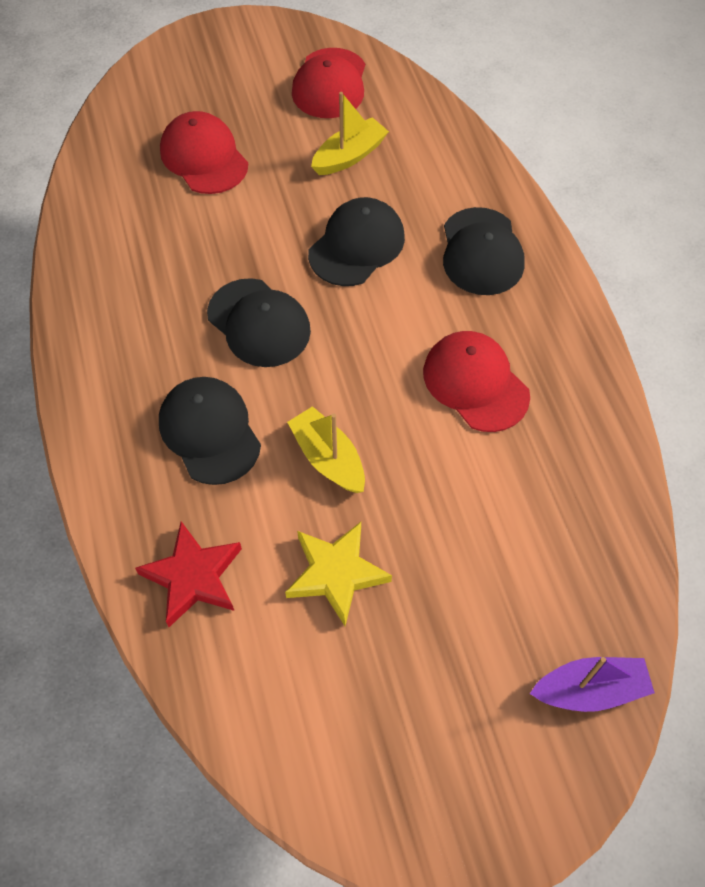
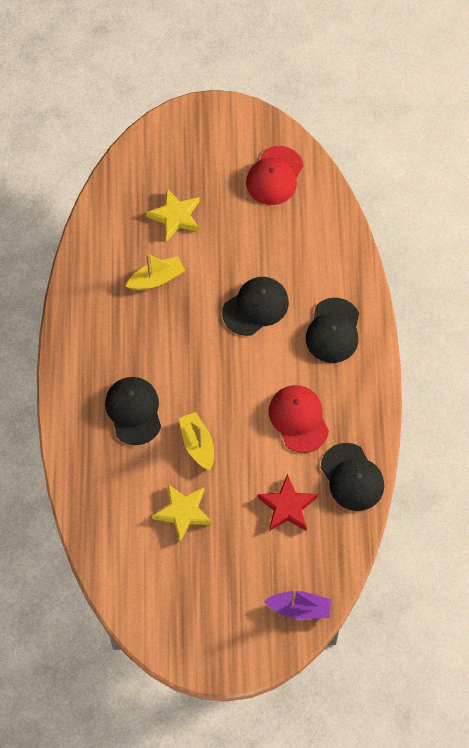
camera: 15 degrees right, 5 degrees up
(193, 577) = (105, 494): red star -> red star (287, 506)
(204, 157) = (175, 216): red cap -> yellow star
(259, 323) = (180, 347): black cap -> black cap (352, 477)
(349, 156) = (271, 238): yellow boat -> yellow boat (156, 279)

